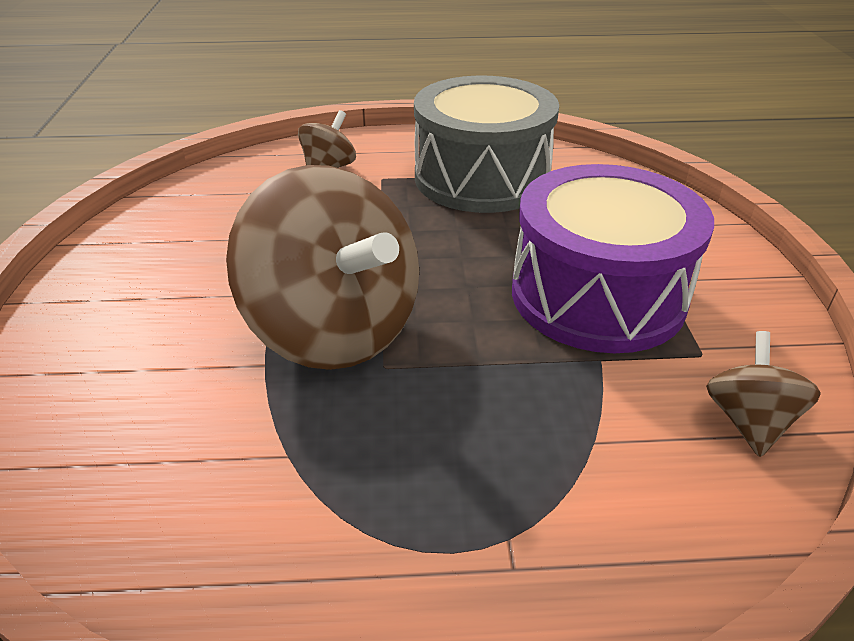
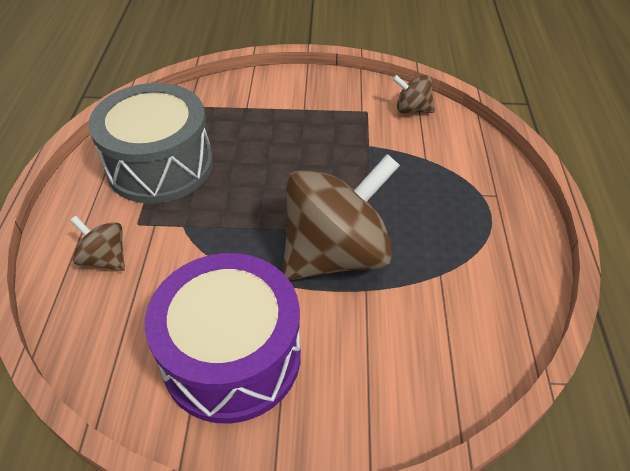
camera: 85 degrees left, 10 degrees up
(597, 295) = (315, 136): purple drum -> purple drum (232, 356)

